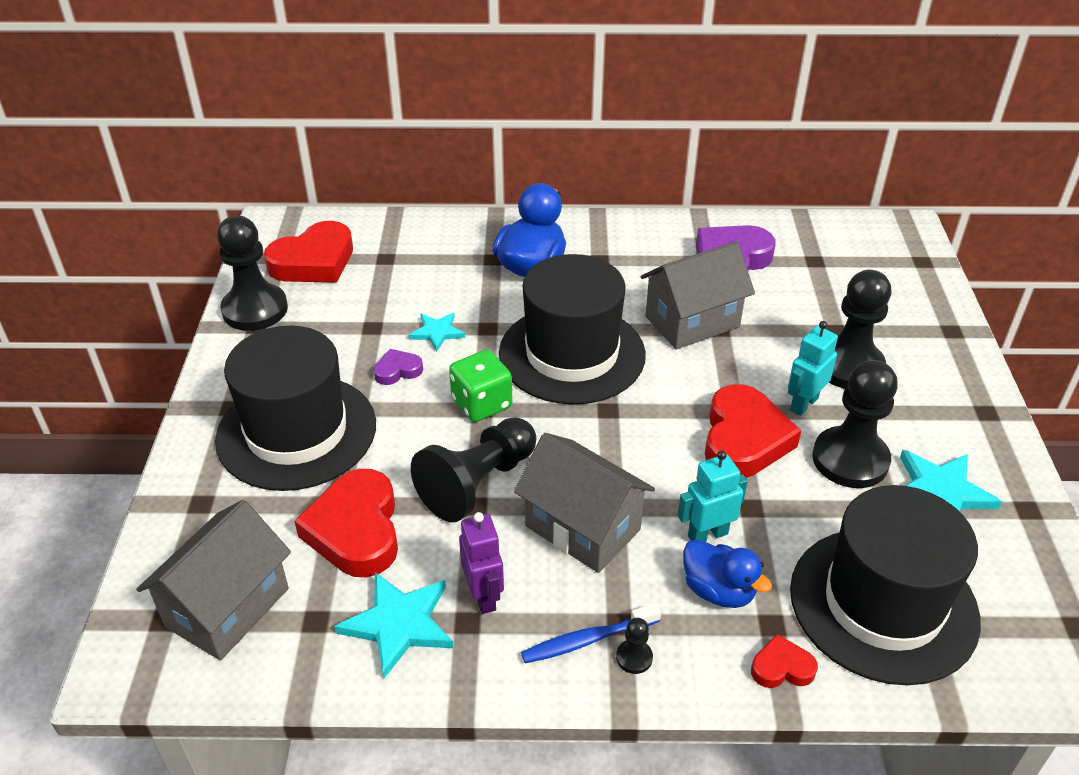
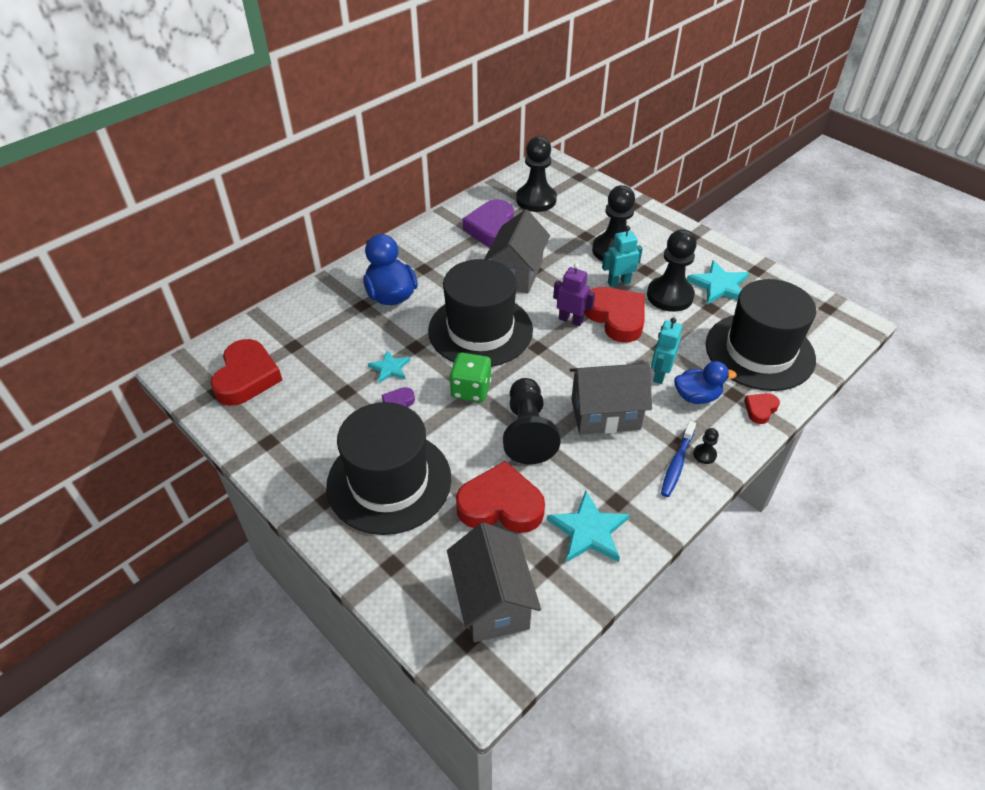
camera: 45 degrees left, 5 degrees up
(255, 309) = (251, 432): black pawn -> black pawn (536, 200)
(356, 530) = (500, 505): red heart -> red heart turned 150 degrees clockwise
(484, 596) = (607, 483): purple robot -> purple robot (570, 320)
(803, 404) = (619, 282): turquoise robot -> turquoise robot turned 75 degrees clockwise

